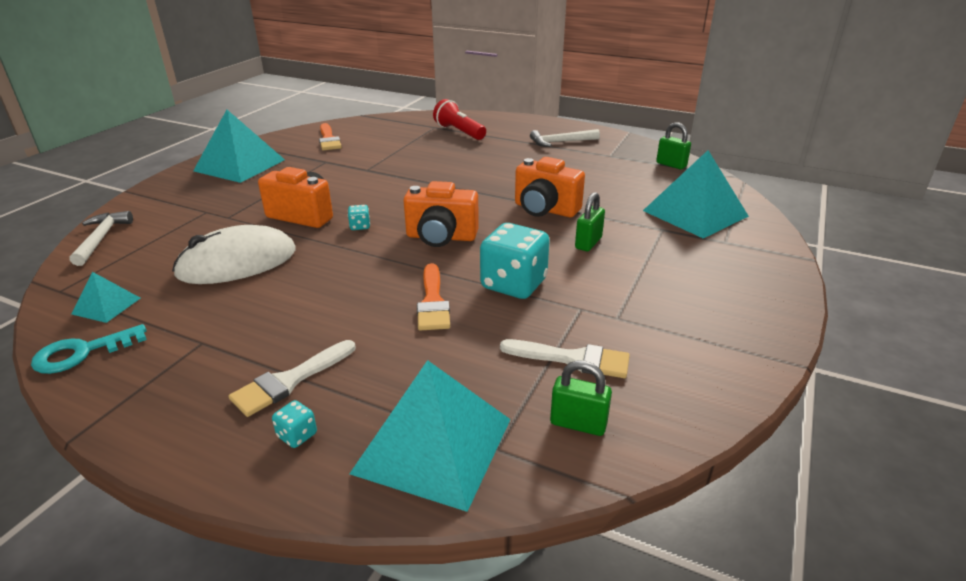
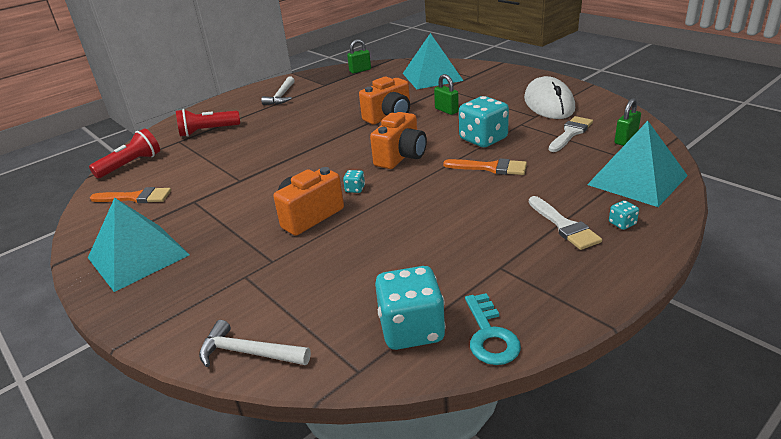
camera: 65 degrees left, 0 degrees up
(106, 306) = (411, 329): turquoise pyramid -> turquoise dice
(237, 263) = (376, 252): white mouse -> white mouse (549, 103)
(383, 122) = (131, 165): none -> red flashlight

